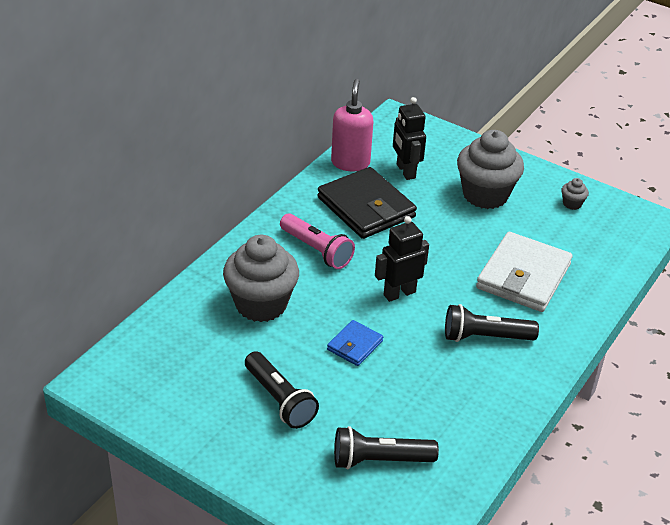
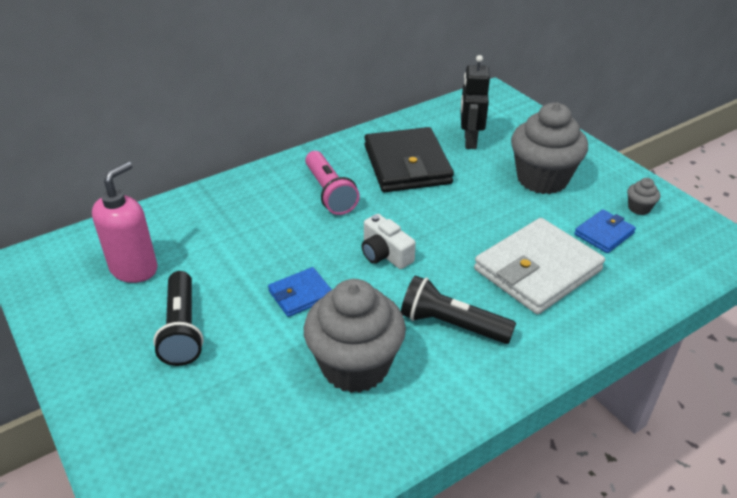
camera: 25 degrees right, 0 degrees up
(261, 304) = (237, 230): grey cupcake -> grey cupcake (355, 366)
(350, 163) = (419, 123): pink soap dispenser -> pink soap dispenser (134, 269)
(380, 460) = (236, 431): black flashlight -> none
(399, 293) = (385, 254): black robot -> white camera
(557, 233) = (604, 234): none -> blue wallet

